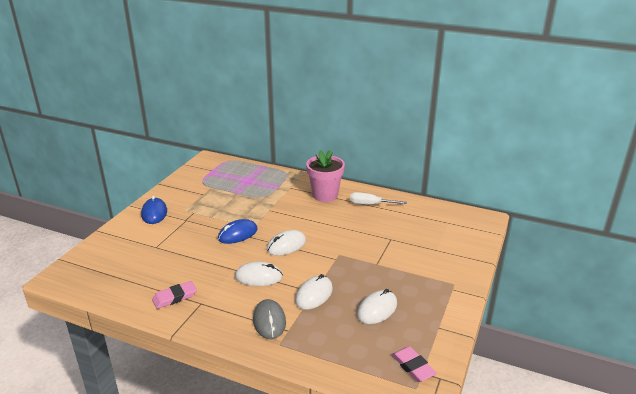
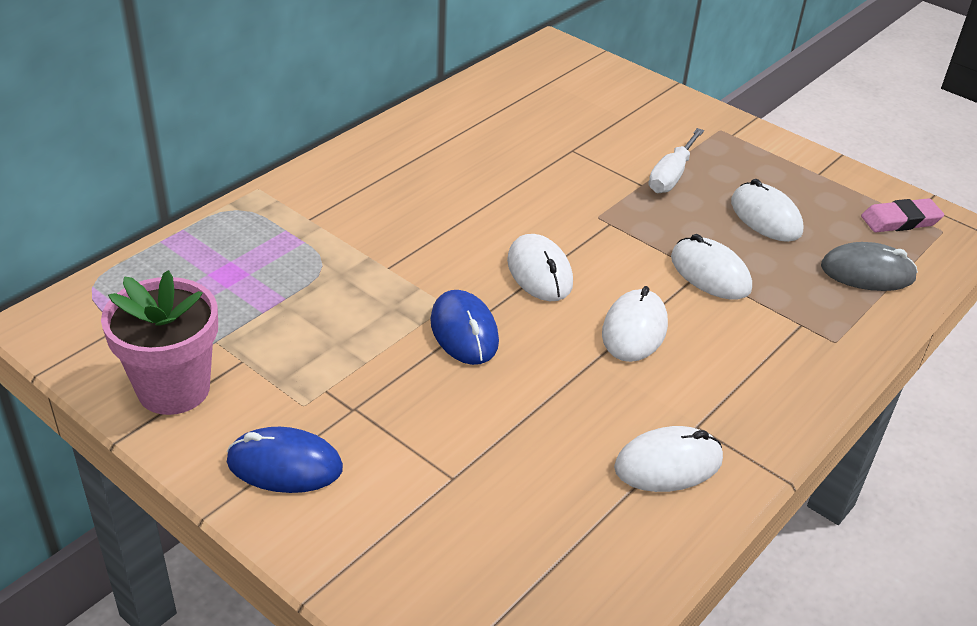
camera: 75 degrees left, 10 degrees up
(175, 297) = (668, 464): pink eraser -> white mouse
(269, 321) = (773, 341): grey mouse -> grey mouse (867, 272)
(325, 195) = (375, 181): pink flower pot -> pink flower pot (174, 389)
(370, 204) = (445, 139): white screwdriver -> white screwdriver (671, 175)

